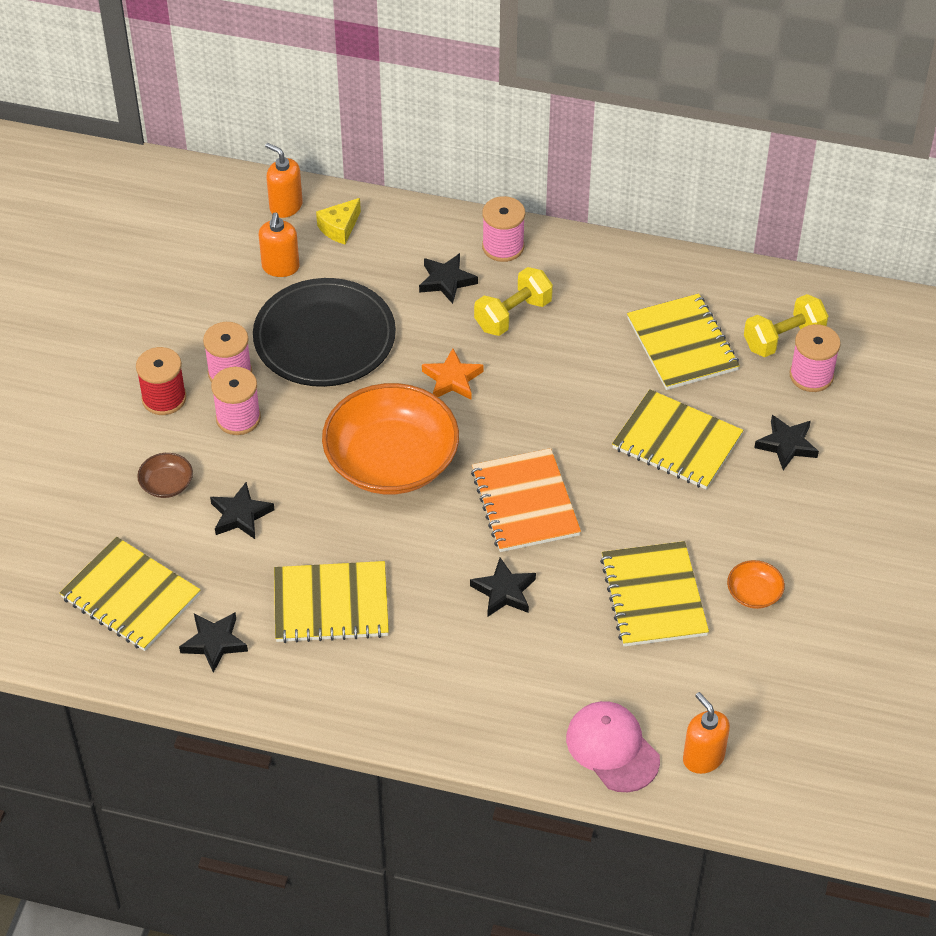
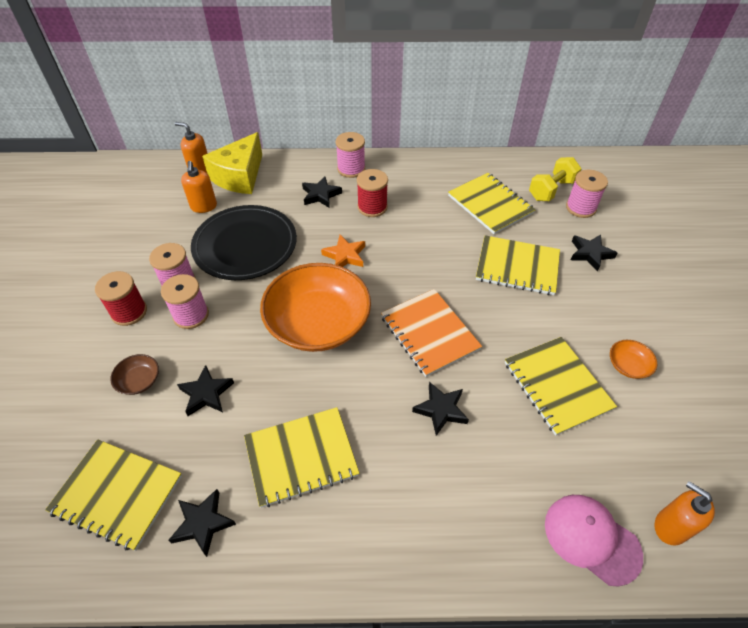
camera: 15 degrees left, 0 degrees up
(339, 228) = (239, 176): yellow cheese -> yellow cheese, size x1.96
(513, 315) = (372, 207): yellow dumbbell -> red spool

